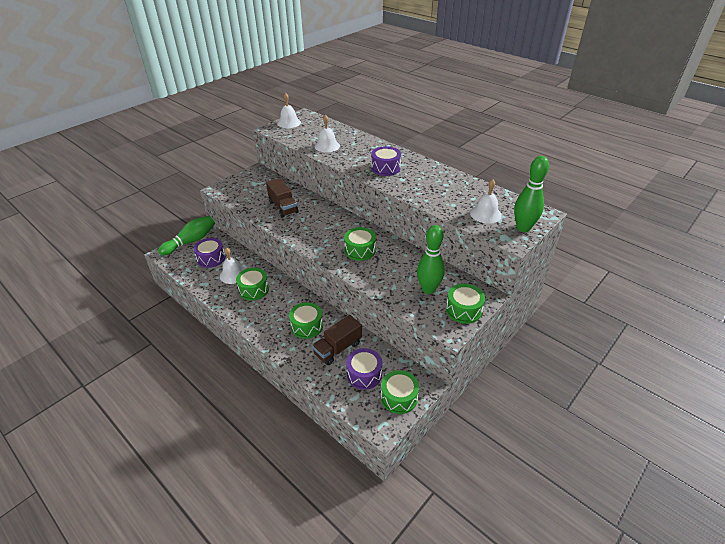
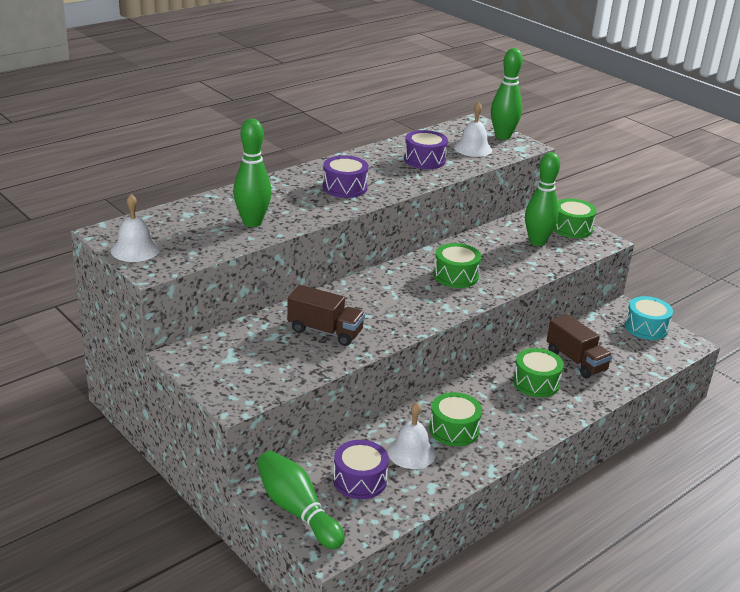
camera: 85 degrees left, 10 degrees down
(283, 207) = (325, 331): brown truck -> brown truck turned 45 degrees clockwise
(327, 146) = (252, 222): white bell -> green bowling pin
(364, 374) = (616, 346): purple drum -> purple drum (424, 160)
(399, 397) = (646, 327): green drum -> turquoise drum

